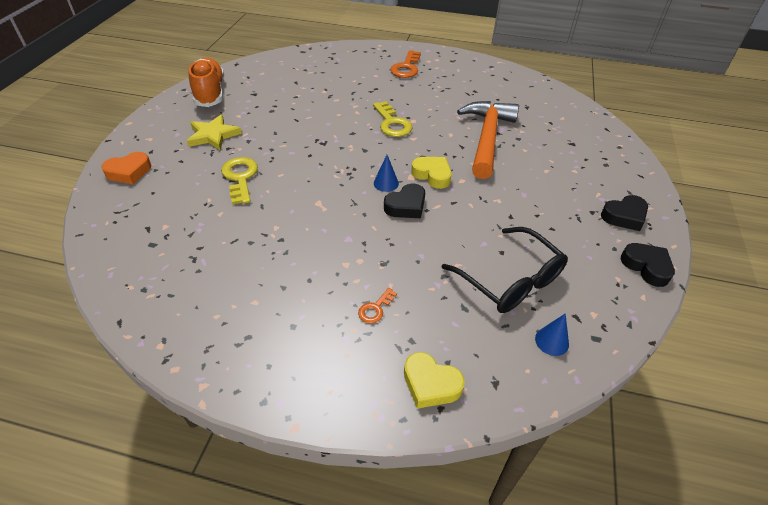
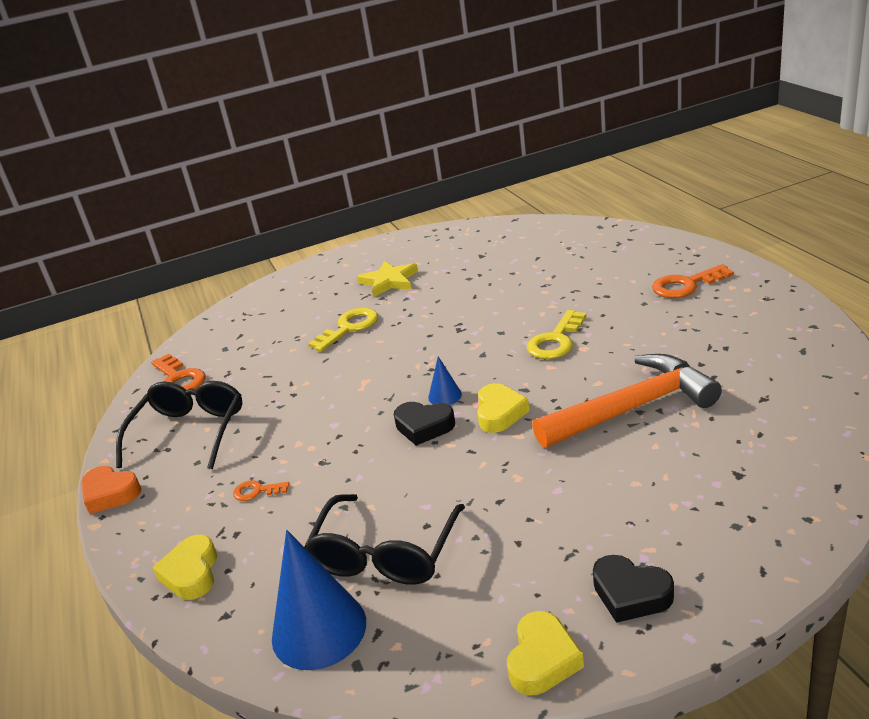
camera: 60 degrees right, 15 degrees down
(129, 172) = (294, 286): orange heart -> orange heart (110, 494)
(151, 288) = (179, 379): none -> orange key
(210, 93) = (447, 241): orange shoe -> none
(245, 314) = (189, 432): none -> black glasses
(552, 341) = (319, 629): blue cone -> blue cone, size x2.11
(646, 267) = (542, 659): black heart -> yellow heart

